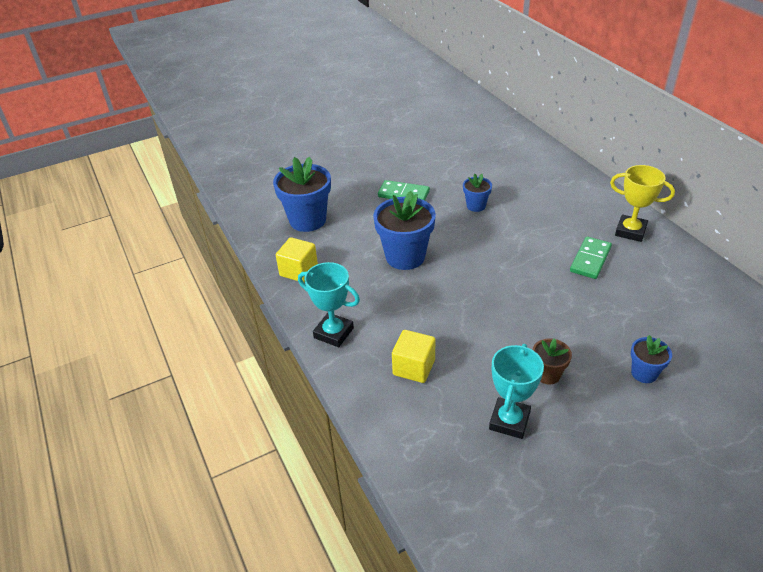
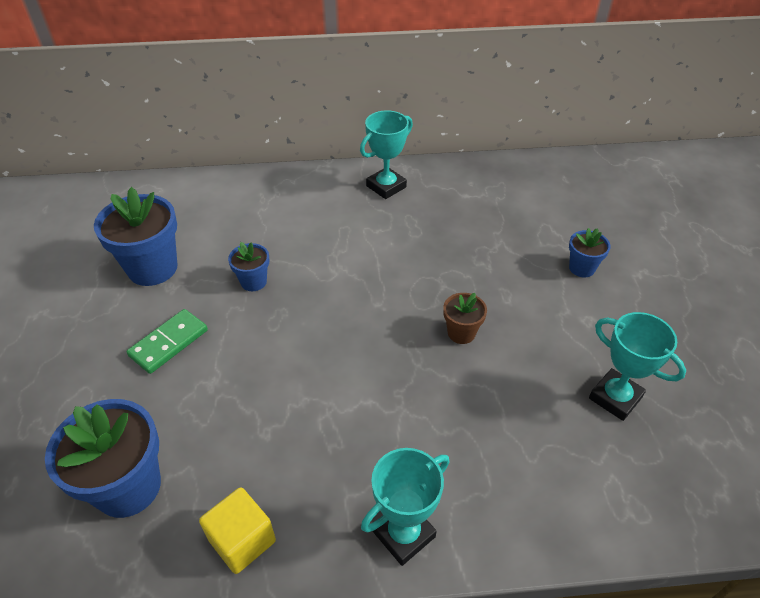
camera: 70 degrees left, 5 degrees up
(405, 257) = (300, 390): blue flower pot -> blue flower pot (152, 268)
(414, 367) = (506, 458): yellow cube -> none
(547, 374) = (560, 338): brown flower pot -> brown flower pot (461, 333)
(590, 260) = (410, 232): green domino -> none
(630, 231) = (386, 186): yellow trophy -> turquoise trophy

